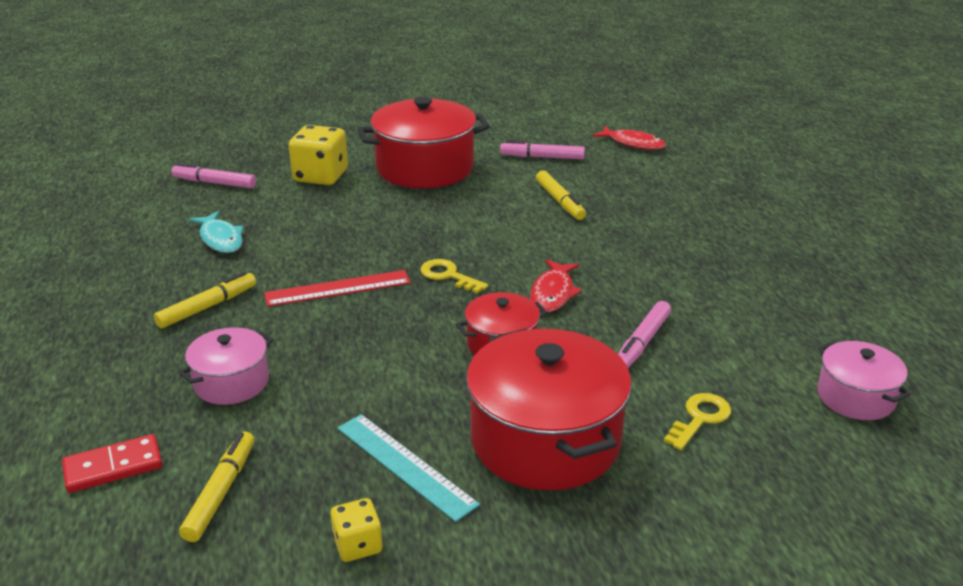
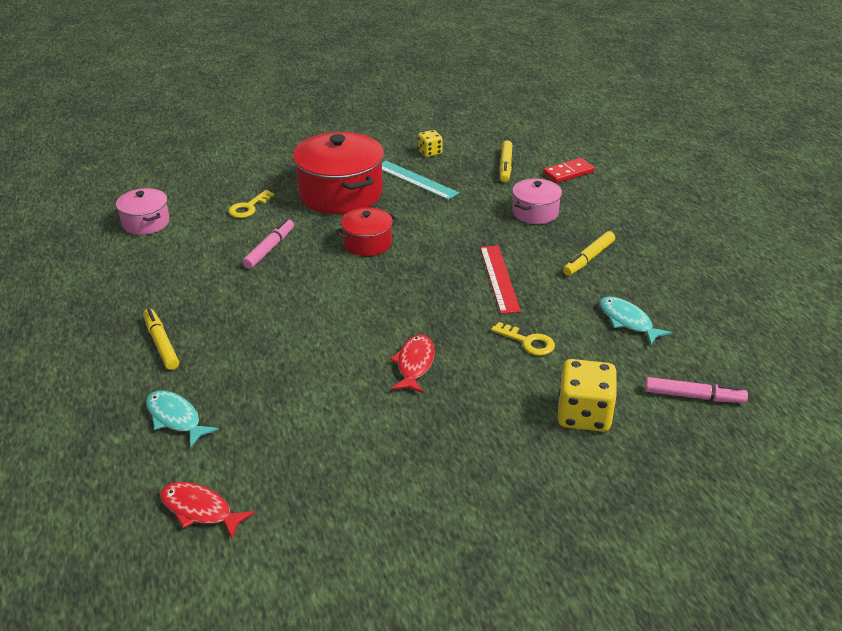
camera: 175 degrees right, 5 degrees up
(338, 288) = (499, 278): red ruler -> red ruler turned 75 degrees counterclockwise
(425, 168) = (469, 437): red pot -> none
(448, 275) = (414, 294): yellow key -> yellow key (528, 342)
(542, 157) = (326, 470): pink marker -> none
(553, 293) = (328, 283): red fish -> red fish (414, 364)
(559, 201) = (312, 389): yellow marker -> yellow marker (161, 344)
(678, 188) = (175, 418): none -> turquoise fish

